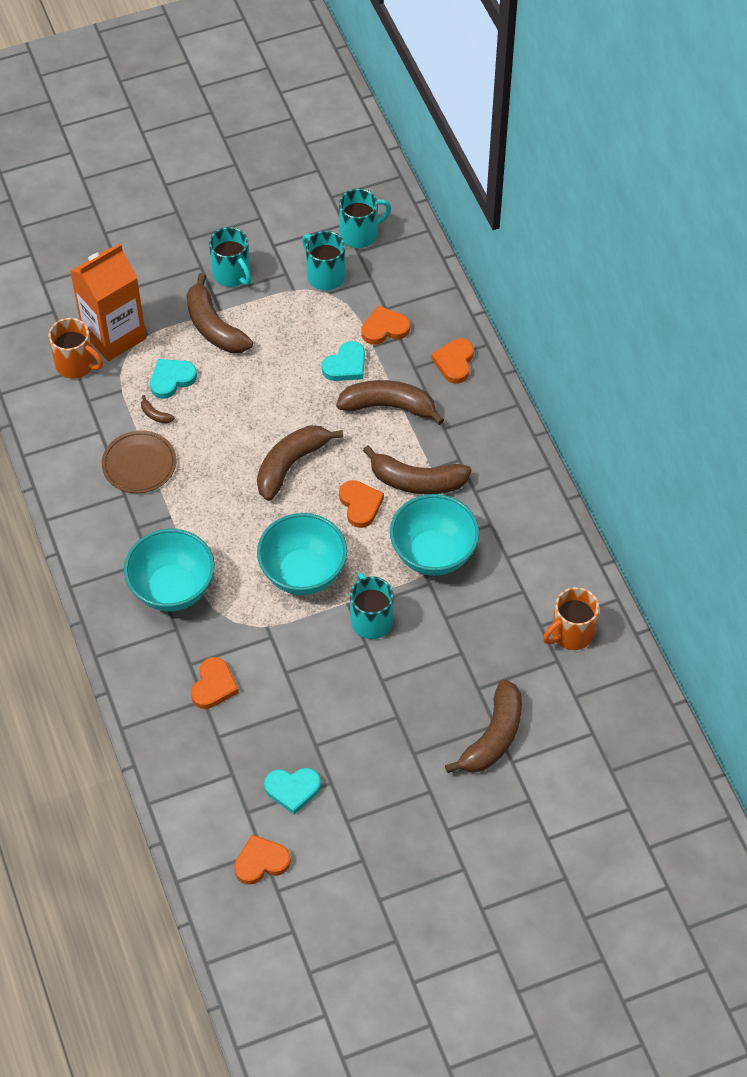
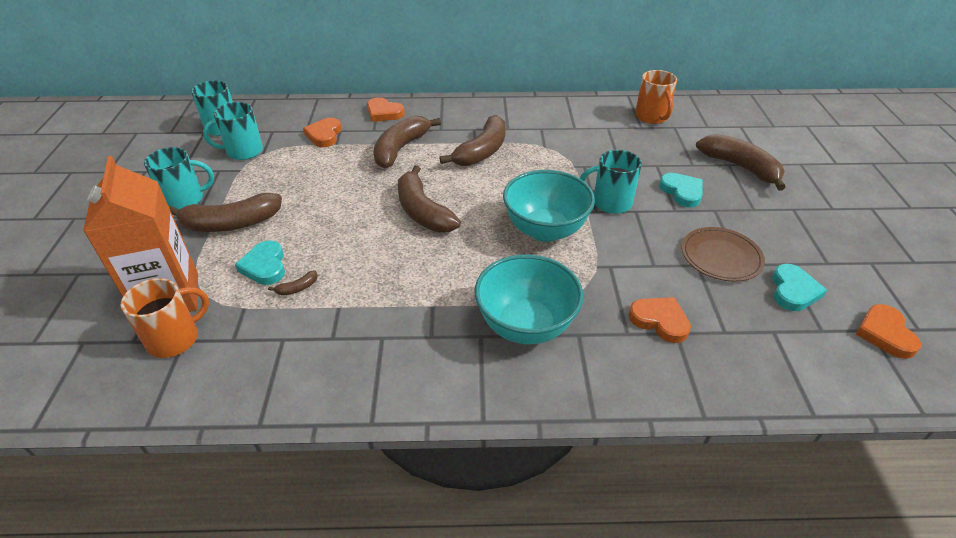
camera: 70 degrees left, 15 degrees down
(139, 464) = (350, 315): brown plate -> brown plate (721, 256)
(346, 365) = (343, 160): turquoise heart -> turquoise heart (682, 192)
(360, 505) = (489, 183): orange heart -> none
(433, 554) = (556, 158): turquoise bowl -> none

